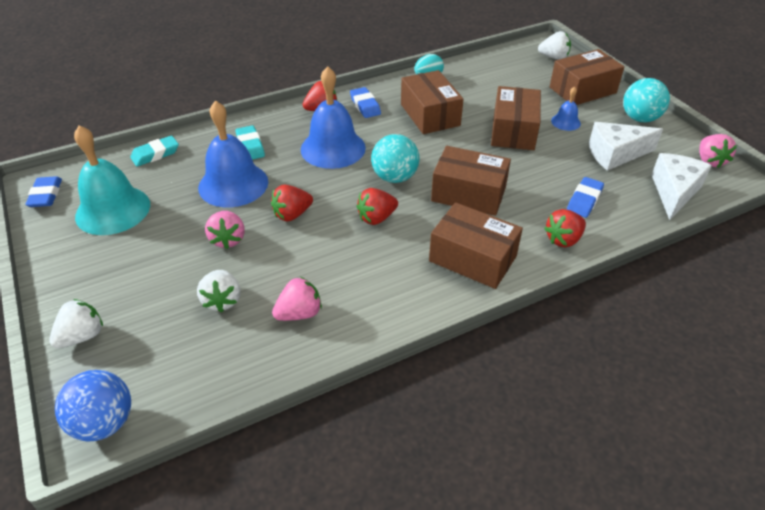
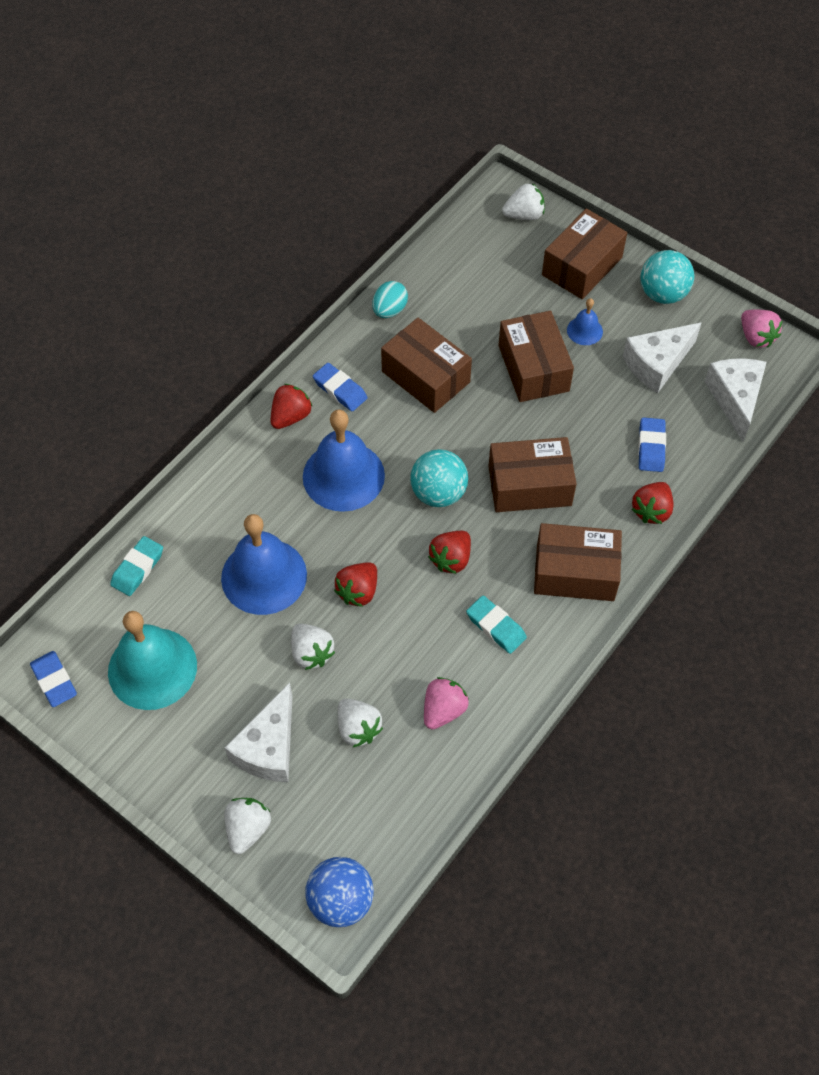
camera: 25 degrees left, 15 degrees up
(146, 287) = (268, 747): none -> white cheese
(228, 239) = (311, 653): pink strawberry -> white strawberry
(250, 146) = (244, 510): turquoise eraser -> turquoise eraser (496, 627)

